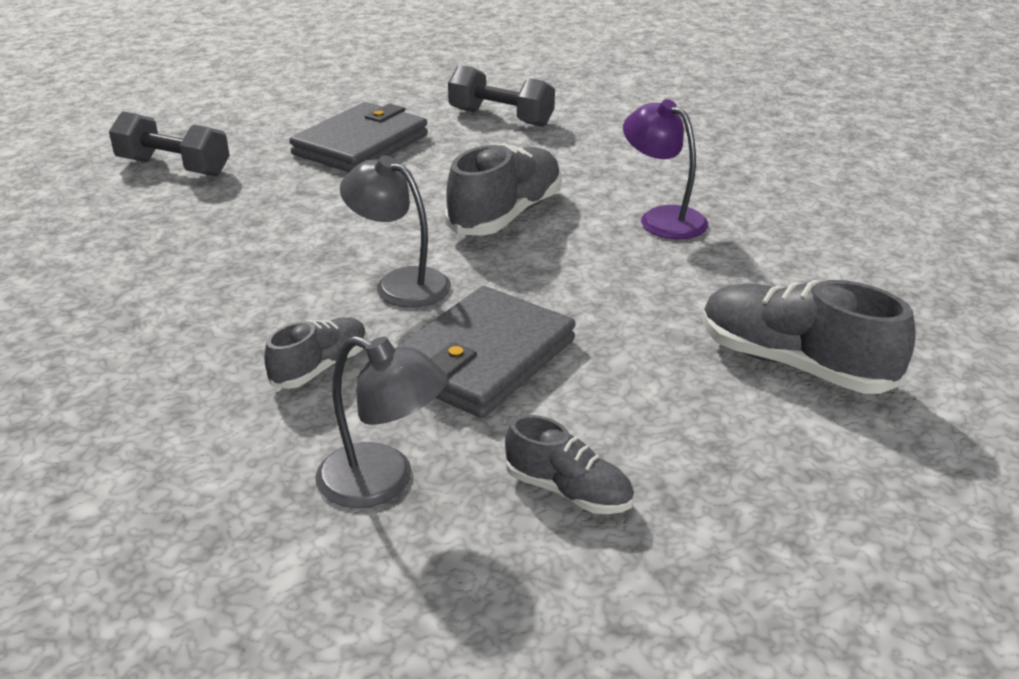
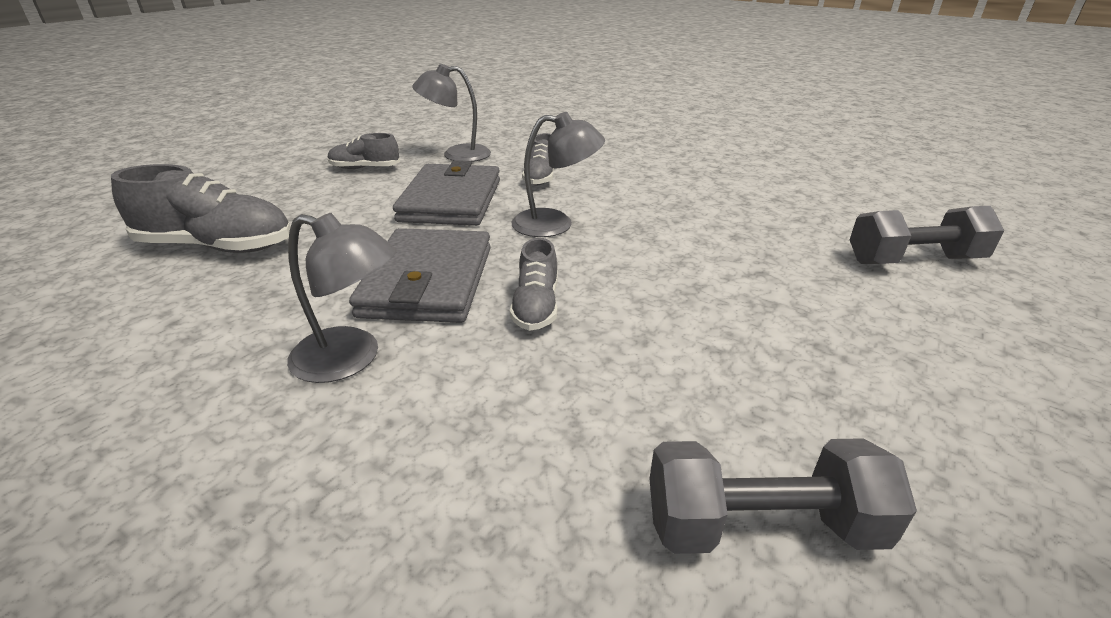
camera: 150 degrees right, 0 degrees up
(361, 144) = (832, 357): grey wallet -> grey wallet (428, 281)
(506, 215) = (536, 306): grey shoe -> grey shoe, size x0.58
(662, 218) = (351, 359): purple lamp -> grey lamp

